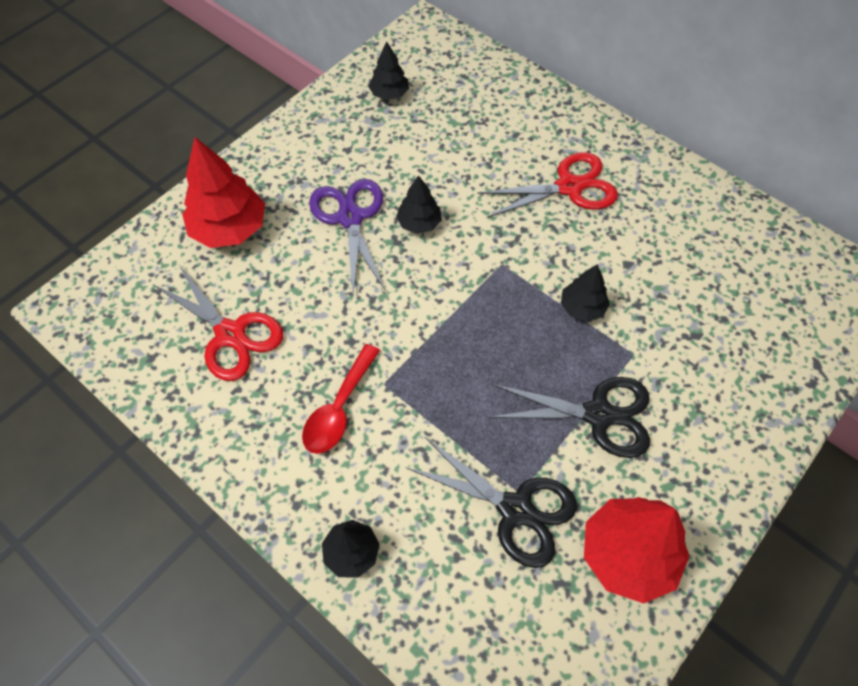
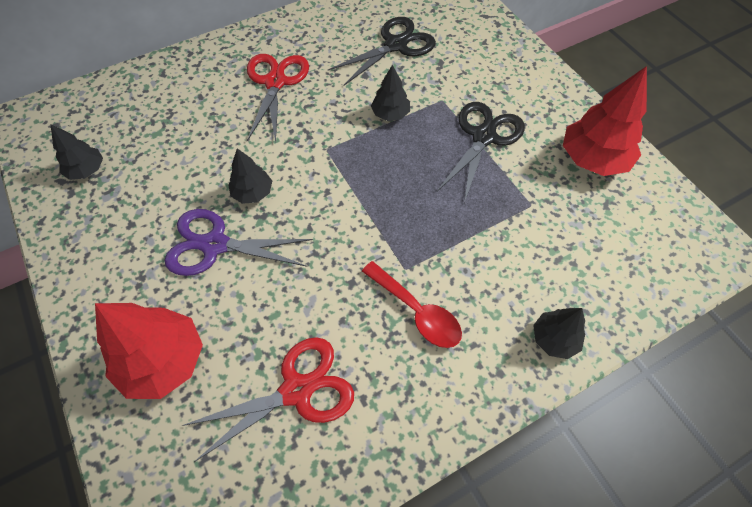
camera: 70 degrees left, 0 degrees up
(515, 509) = (544, 212): black scissors -> black scissors (395, 45)

